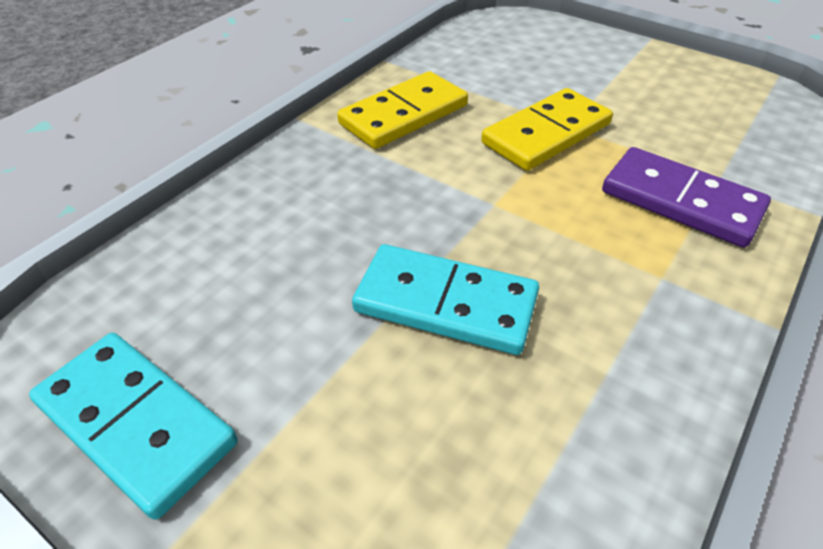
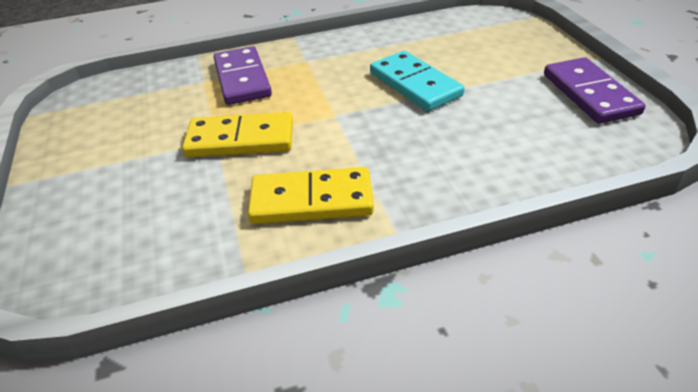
camera: 140 degrees left, 5 degrees down
(137, 423) = (589, 94): turquoise domino -> purple domino

